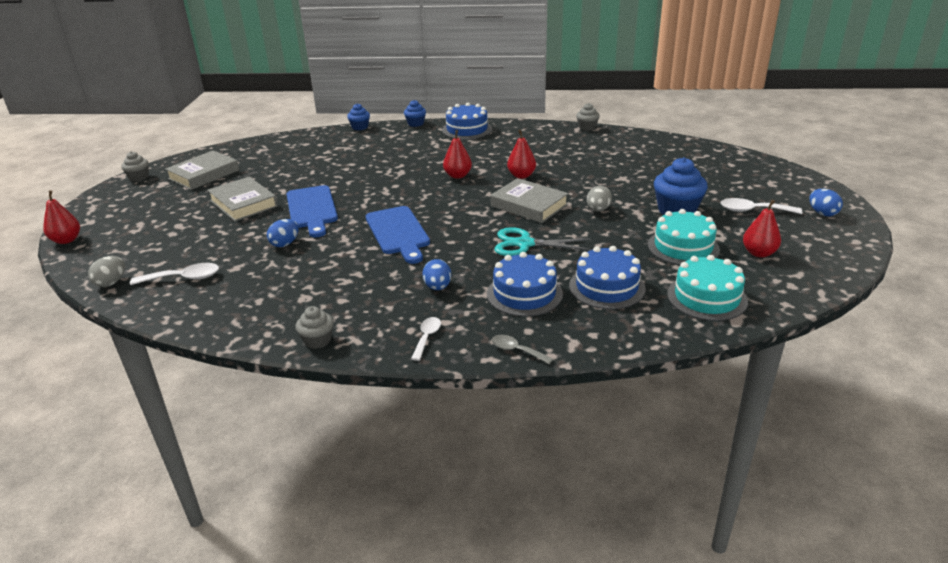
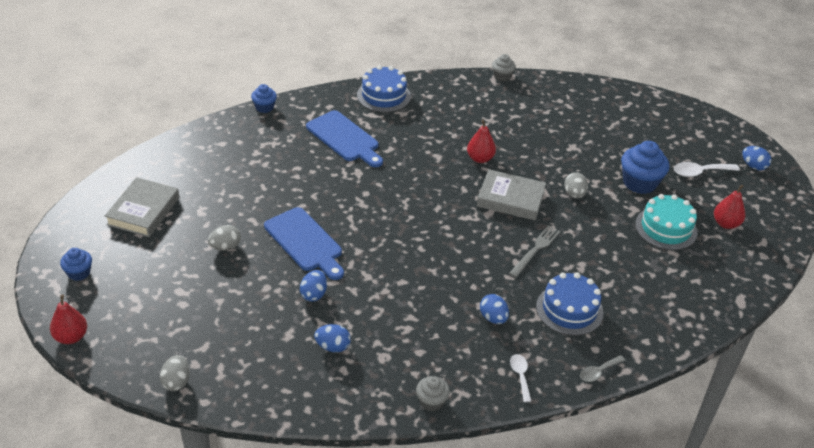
camera: 25 degrees left, 10 degrees up
(139, 177) = (68, 228): grey cupcake -> none
(183, 278) = (247, 360): white spoon -> none
(243, 203) = (225, 247): grey book -> grey egg
(265, 282) = (333, 347): none -> blue egg
(398, 232) = (413, 258): blue cutting board -> blue cutting board (344, 138)
(415, 124) = (322, 93): blue cupcake -> blue cupcake (79, 273)
(458, 176) = (419, 168): red pear -> none
(516, 350) = (598, 372): grey spoon -> grey spoon turned 45 degrees counterclockwise
(525, 244) = (535, 250): turquoise scissors -> grey fork
(606, 287) = (630, 287): blue cake -> none
(707, 297) = (709, 282): turquoise cake -> none

